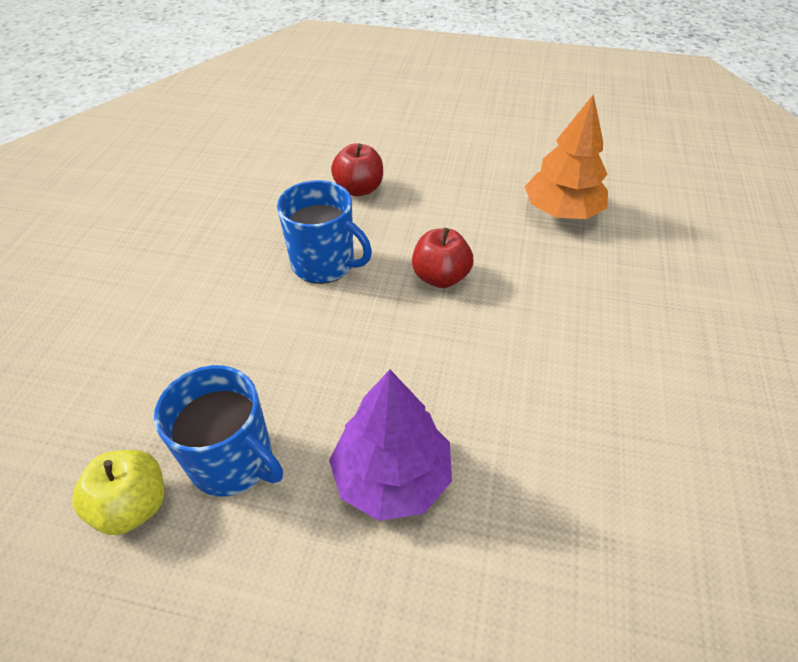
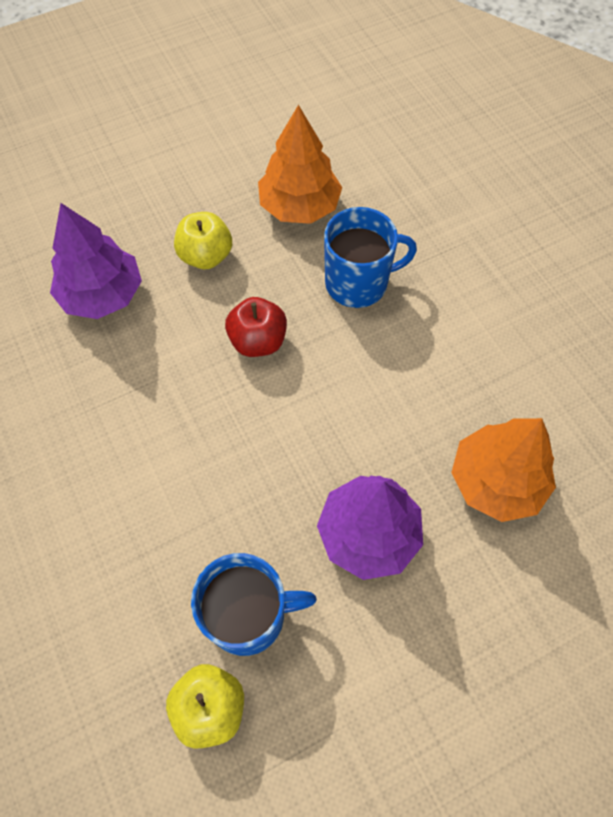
camera: 40 degrees left, 15 degrees up
(324, 264) = (148, 396): blue mug -> blue mug (358, 283)
(359, 189) = (102, 294): red apple -> purple tree
(455, 205) = (206, 256): none -> yellow apple
(560, 525) = (496, 481): none -> orange tree

